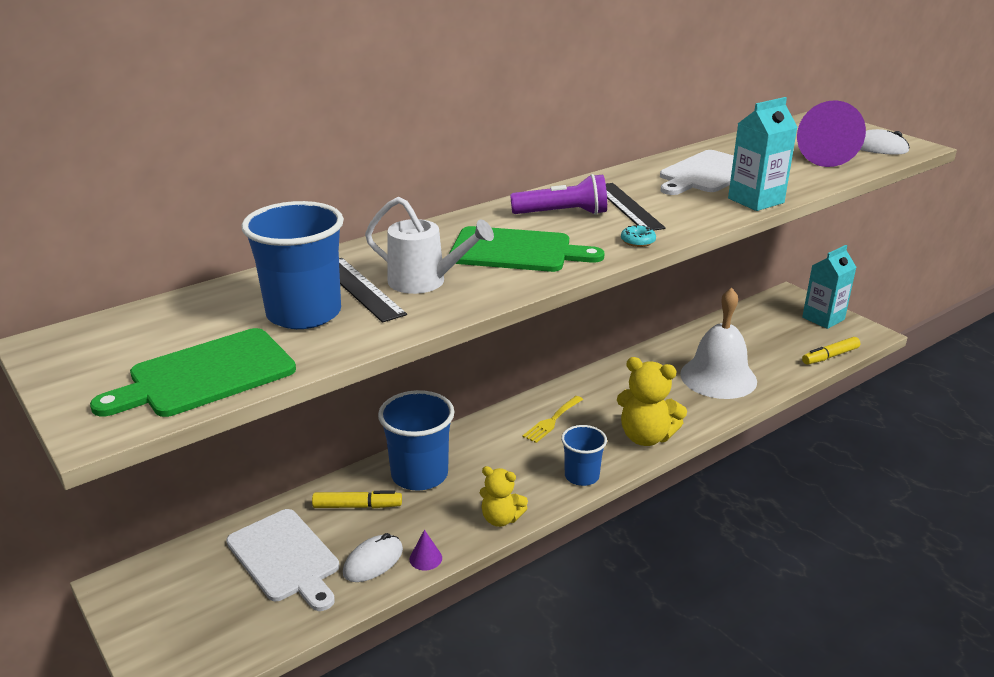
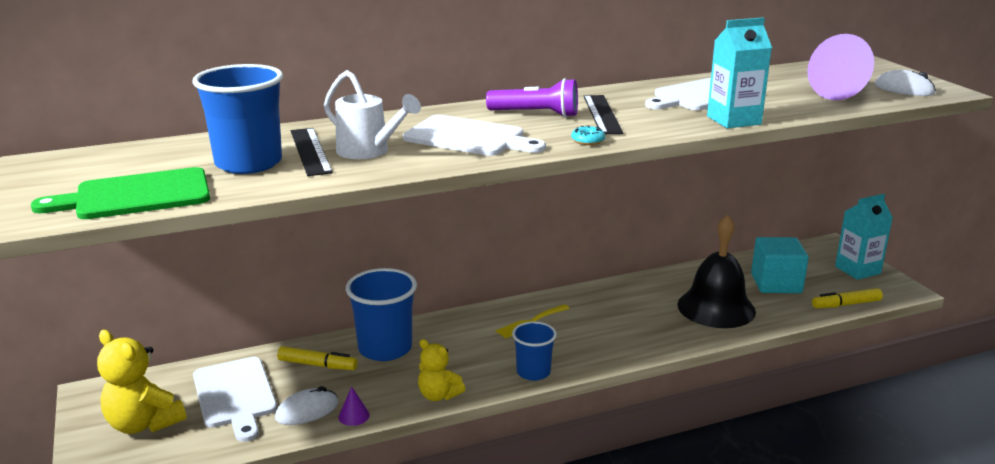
camera: 15 degrees right, 5 degrees down
(516, 251) = (469, 137): green cutting board -> white cutting board
(646, 437) = (614, 348): yellow teddy bear -> yellow teddy bear (144, 423)
(718, 377) = (716, 308): white bell -> black bell
(759, 343) = (776, 283): none -> turquoise cube

